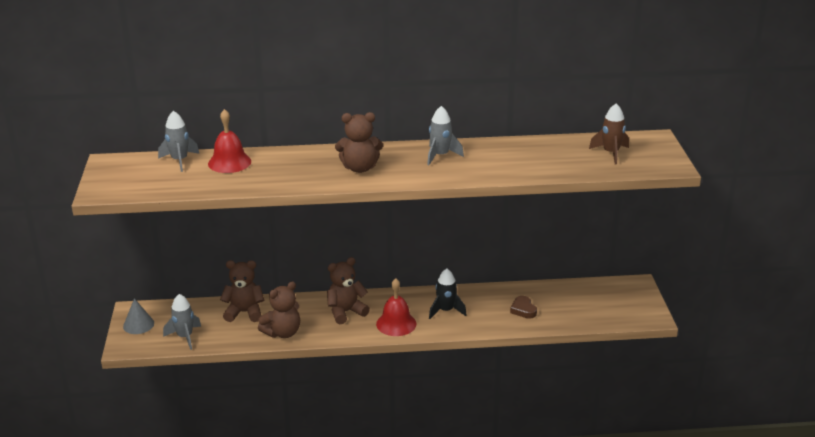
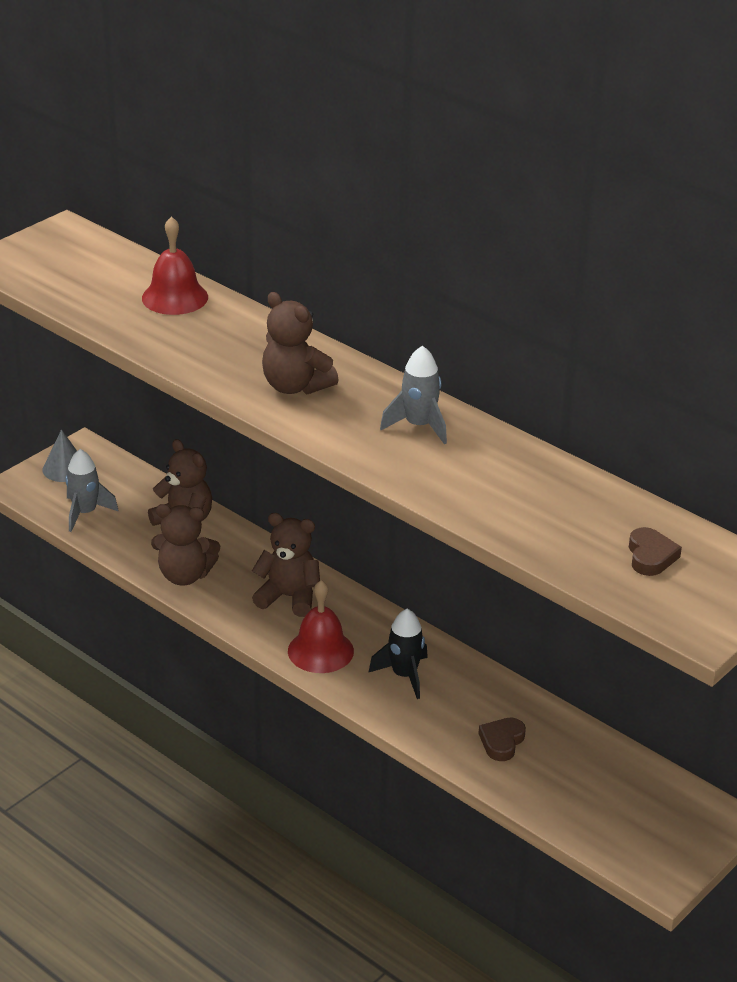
camera: 45 degrees right, 5 degrees up
(179, 161) = (131, 266): grey rocket -> none
(610, 153) = (650, 556): brown rocket -> brown heart

